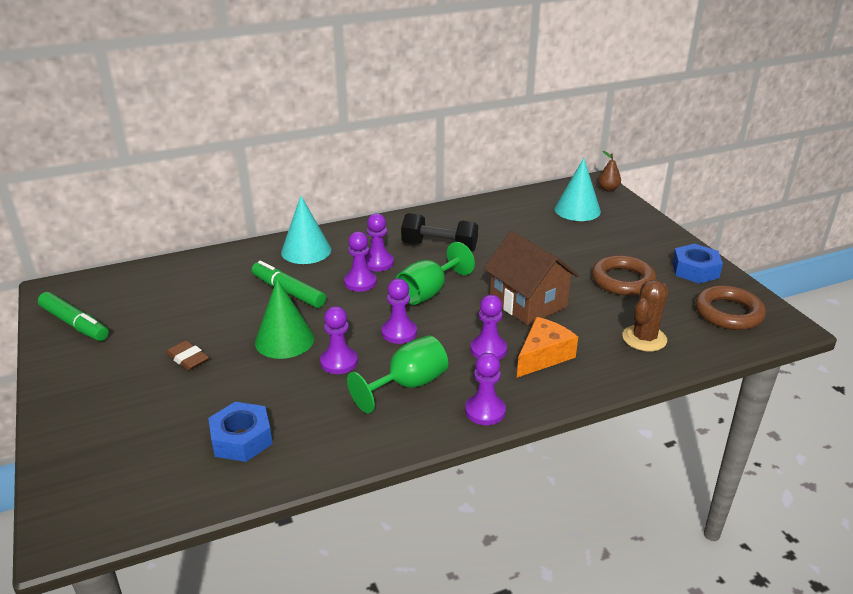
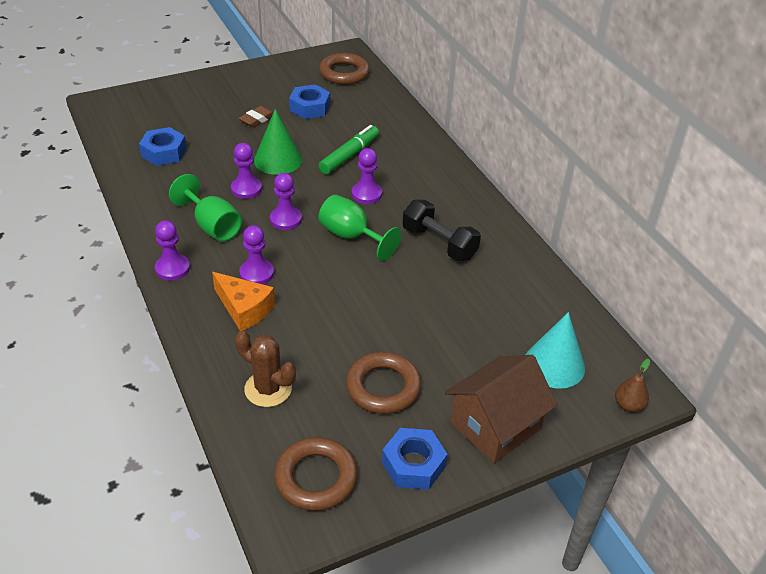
camera: 85 degrees right, 10 degrees up
(75, 324) = (303, 67): green marker -> none
(108, 292) = (344, 73): none -> brown ring
(177, 318) = (310, 107): none -> blue nut
(306, 251) = (420, 159): turquoise cone -> none
(378, 263) = (402, 203): purple pawn -> none
(439, 247) = (439, 243): black dumbbell -> black dumbbell turned 60 degrees counterclockwise
(528, 303) = (334, 304): brown house -> brown house (495, 426)

